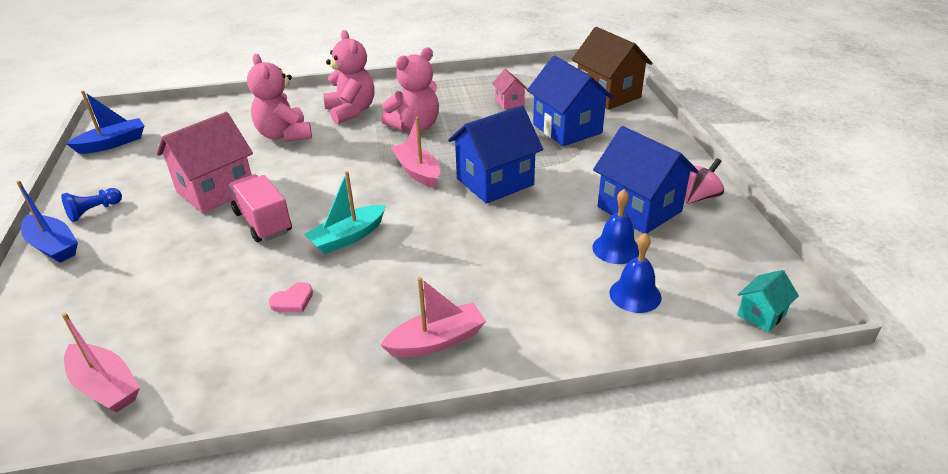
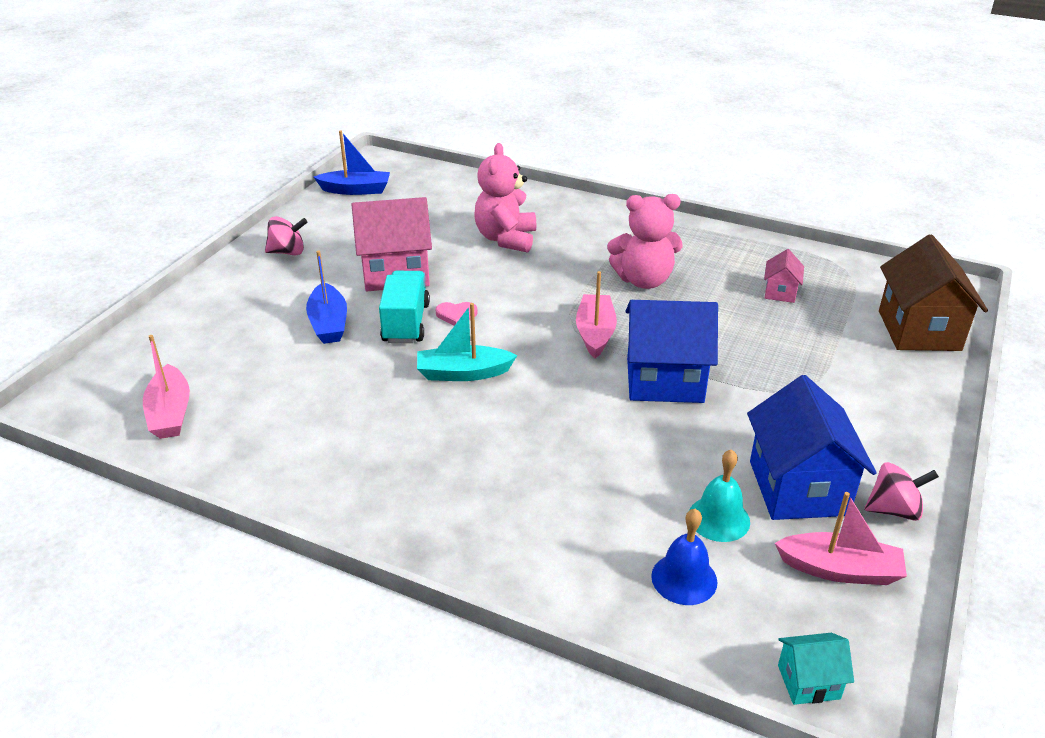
camera: 35 degrees right, 0 degrees up
(53, 246) = (235, 272): blue boat -> blue boat (329, 323)
(94, 211) = (288, 252): blue pawn -> pink spinning top
(263, 222) = (406, 323): pink truck -> turquoise truck
(293, 300) = (361, 411): pink heart -> pink heart (456, 315)
(351, 111) = (594, 237): pink teddy bear -> none
(436, 341) = (442, 515): pink boat -> pink boat (840, 569)
(567, 129) = (816, 353): blue house -> none
(616, 249) = (719, 518): blue bell -> turquoise bell

